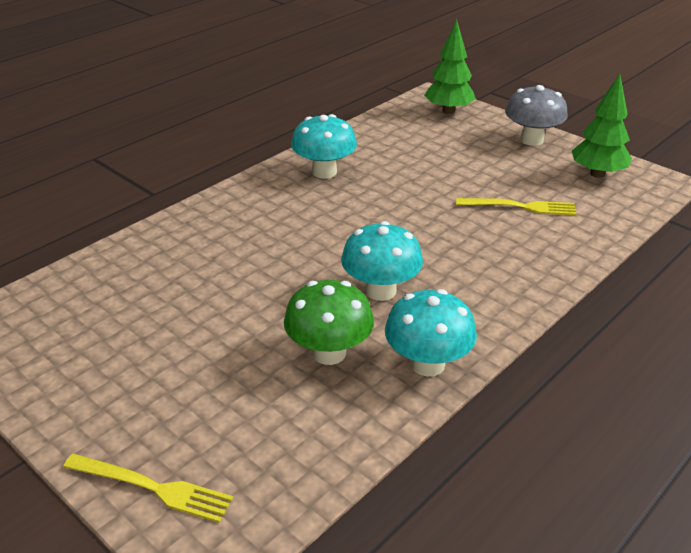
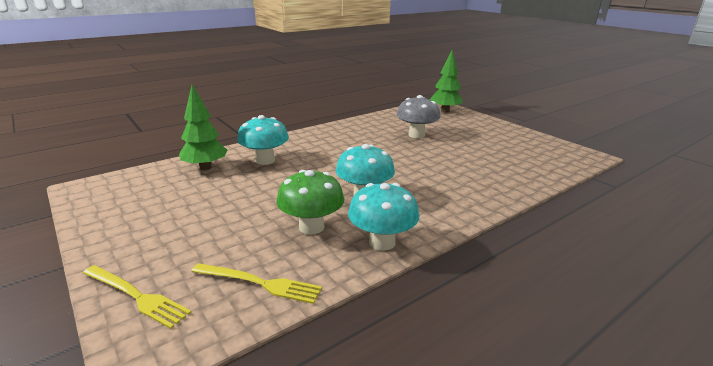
camera: 10 degrees right, 10 degrees down
(324, 172) = (352, 132): turquoise mushroom -> turquoise mushroom (265, 160)
(520, 207) = (480, 160): yellow fork -> yellow fork (259, 283)
(531, 140) = (497, 128): grey mushroom -> grey mushroom (416, 135)
(597, 174) = (540, 148): green tree -> green tree (205, 167)

